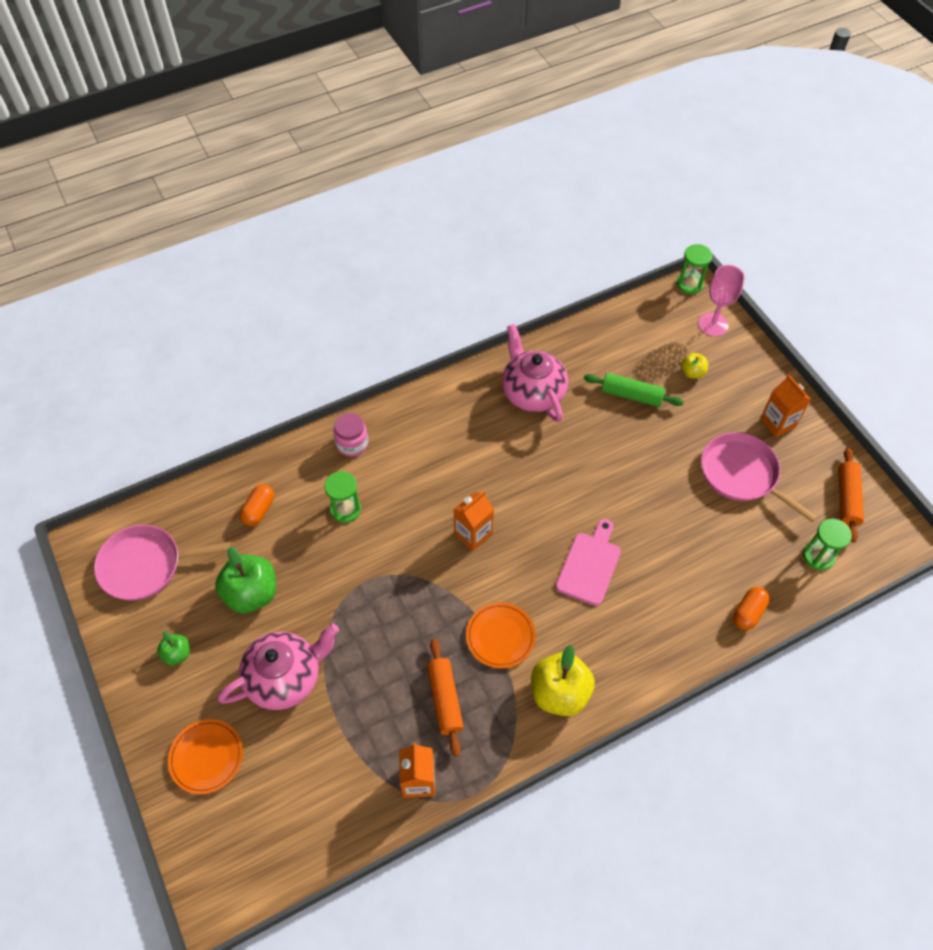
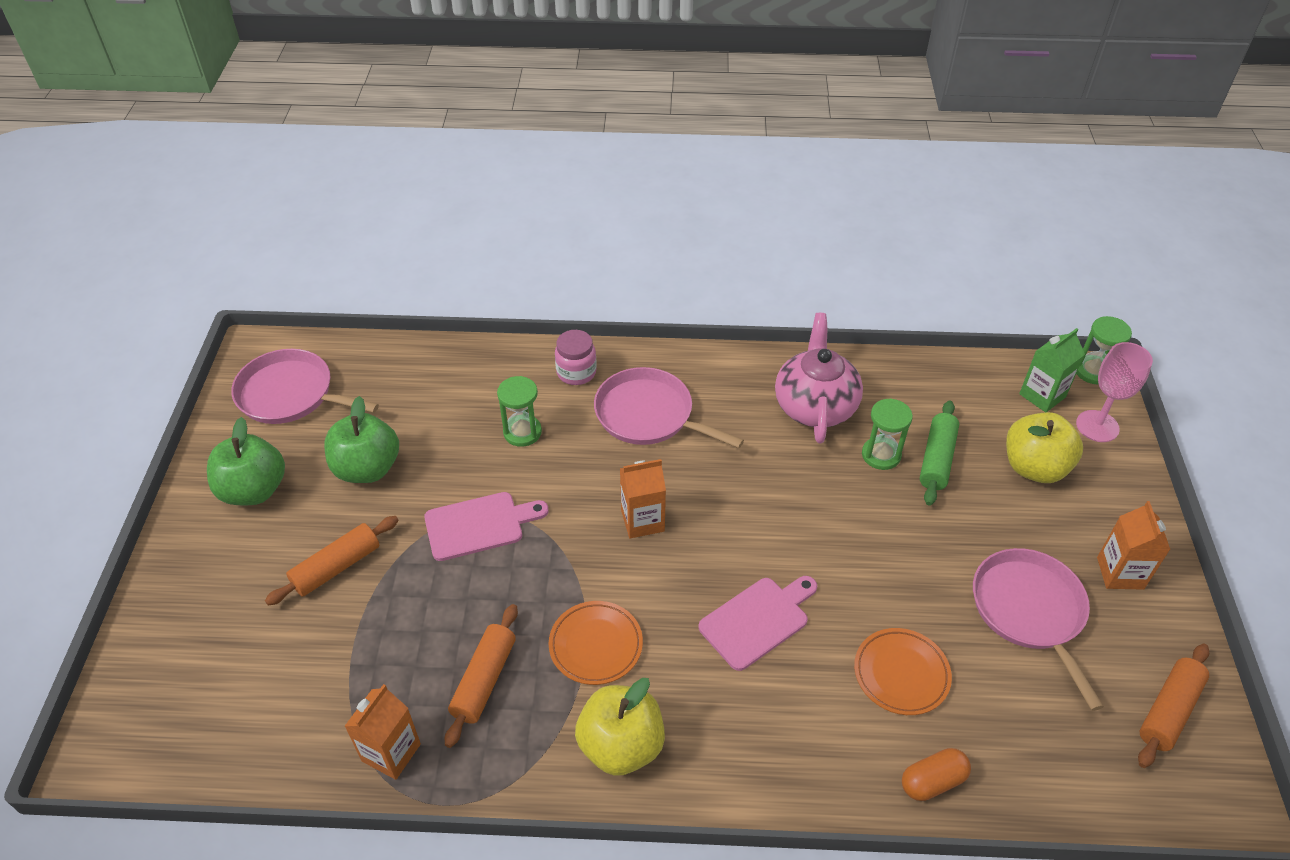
camera: 30 degrees right, 10 degrees down
(177, 654) = (254, 490): green apple -> green apple, size x1.94
(207, 757) = (202, 604): orange plate -> orange plate (901, 674)
(259, 510) = (435, 393): orange capsule -> none
(285, 678) = (336, 567): pink teapot -> orange rolling pin
(364, 594) = (479, 525): none -> pink cutting board
(425, 453) = (648, 415): none -> pink pan
(631, 395) = (936, 459): green rolling pin -> green rolling pin turned 60 degrees clockwise
(669, 317) = (1042, 395): none -> green carton
(692, 373) = (1034, 467): yellow apple -> yellow apple, size x1.94
(818, 556) = (1080, 762): green hourglass -> green hourglass (881, 455)

